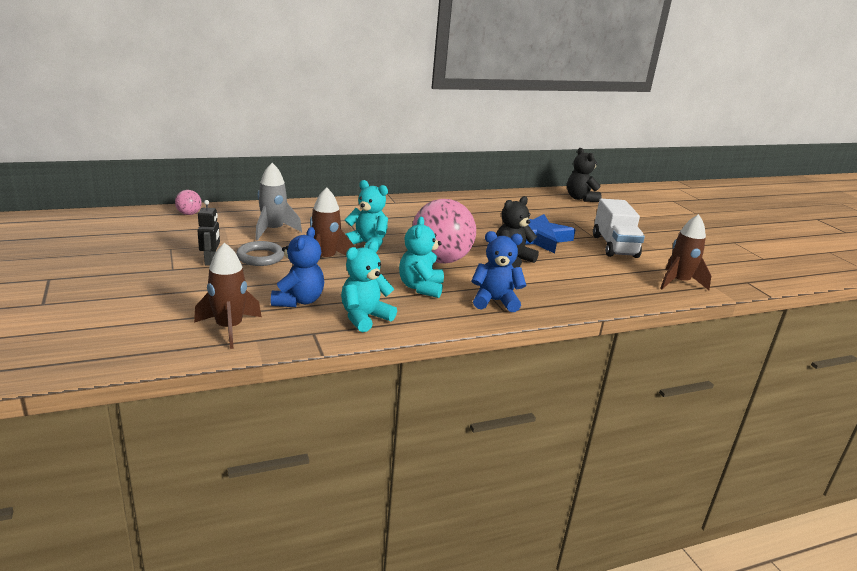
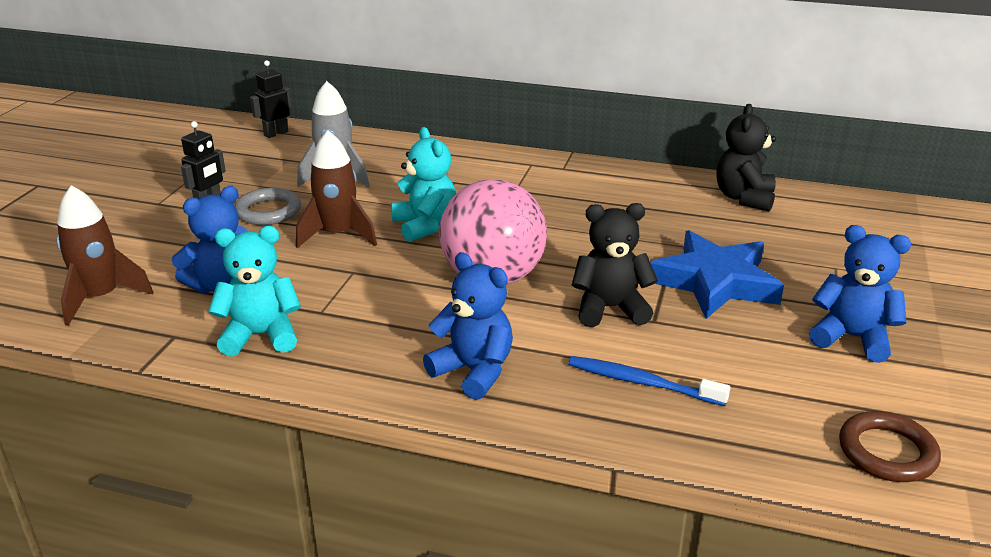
camera: 40 degrees right, 5 degrees up
(189, 214) = (276, 133): pink ball -> black robot
(421, 288) = (398, 314): turquoise teddy bear -> none
(567, 285) = (642, 382): none -> blue toothbrush
(580, 198) = (923, 227): black teddy bear -> black teddy bear (744, 198)
(614, 246) = (852, 338): white truck -> blue teddy bear
(678, 282) = (887, 452): brown rocket -> brown ring

